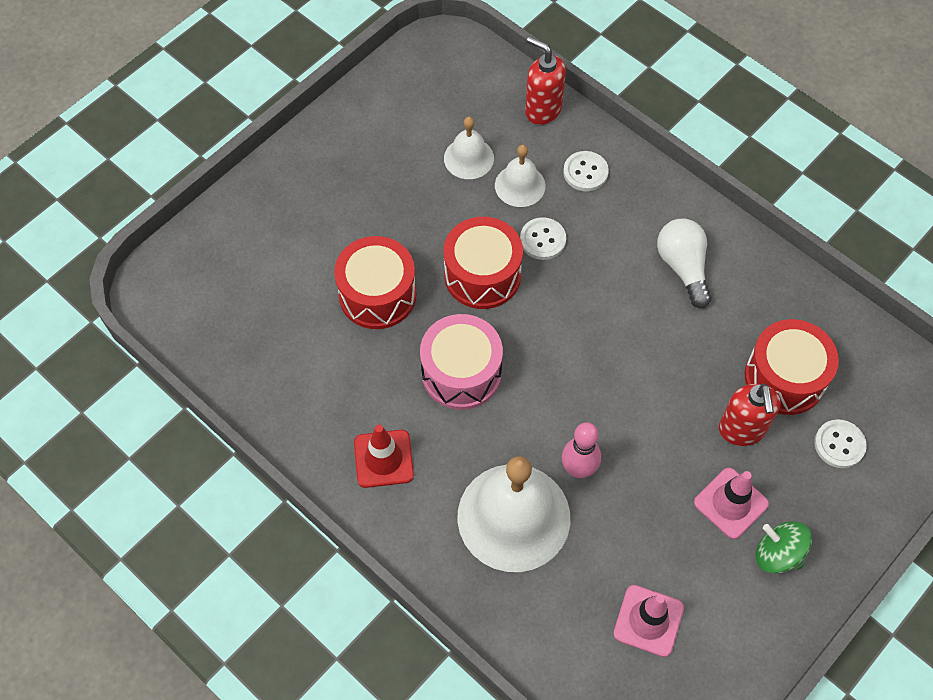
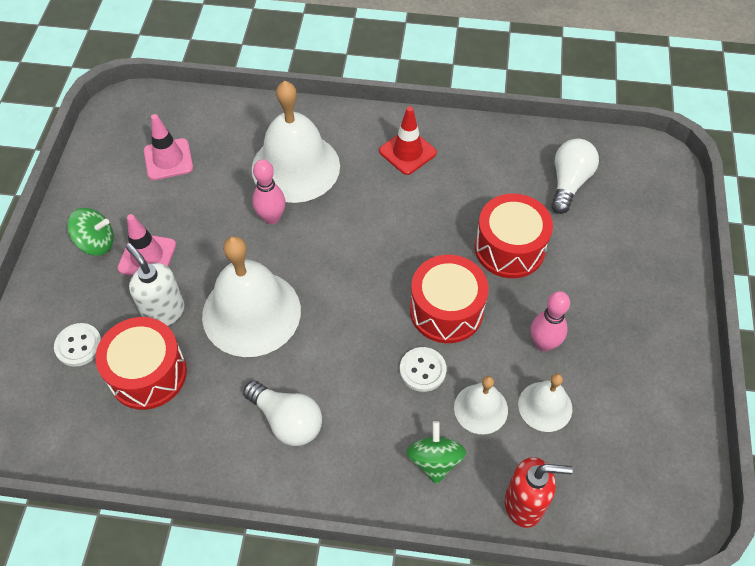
camera: 145 degrees right, 5 degrees down
(260, 322) = (569, 182): none -> white light bulb
(426, 201) = (543, 343): none -> pink bowling pin
(461, 372) = (402, 231): pink drum -> none
(585, 172) = (434, 460): white button -> green spinning top
(659, 379) = (251, 312): none -> white bell
(742, 430) = (164, 312): red soap dispenser -> white soap dispenser

